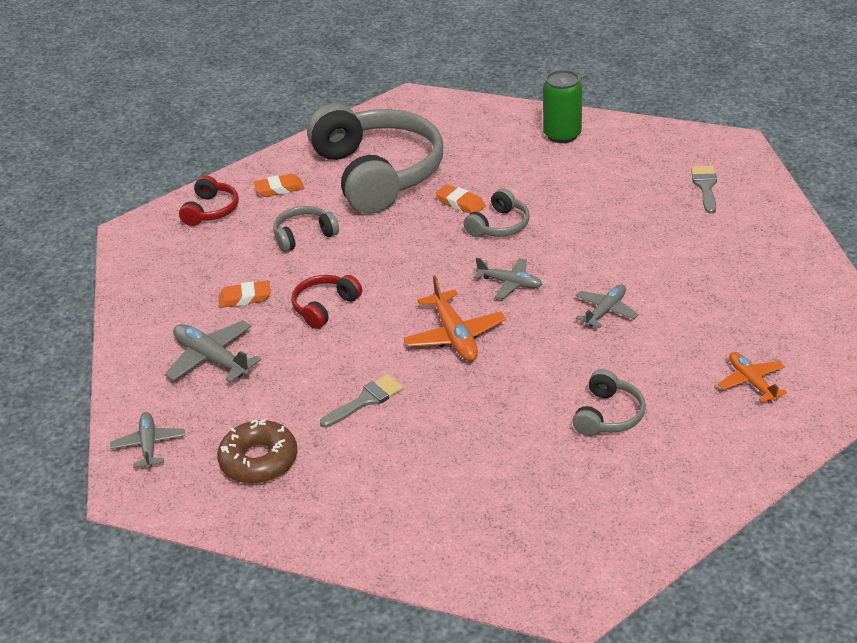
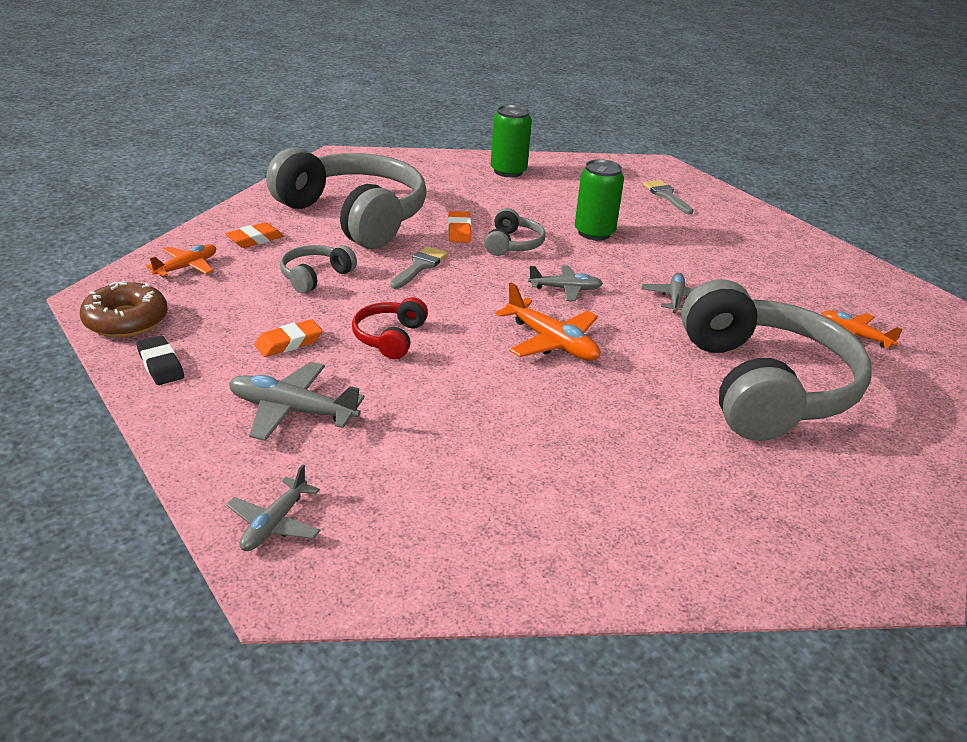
camera: 30 degrees left, 5 degrees down
(144, 301) = (160, 365): none -> black eraser
(149, 445) = (274, 524): grey plane -> grey plane turned 120 degrees counterclockwise
(211, 210) = (187, 267): red headphones -> orange plane
(259, 460) = (434, 510): brown donut -> brown donut (126, 320)
(366, 400) = (509, 419): grey brush -> grey brush (419, 266)
(460, 203) = (459, 231): orange eraser -> orange eraser turned 75 degrees clockwise
(589, 223) = (594, 233): none -> green can
(608, 415) = (763, 386): grey headphones -> grey headphones, size x2.36

